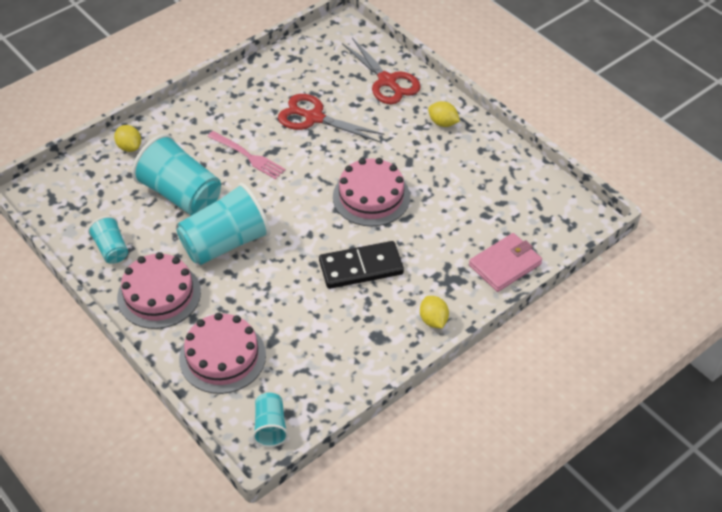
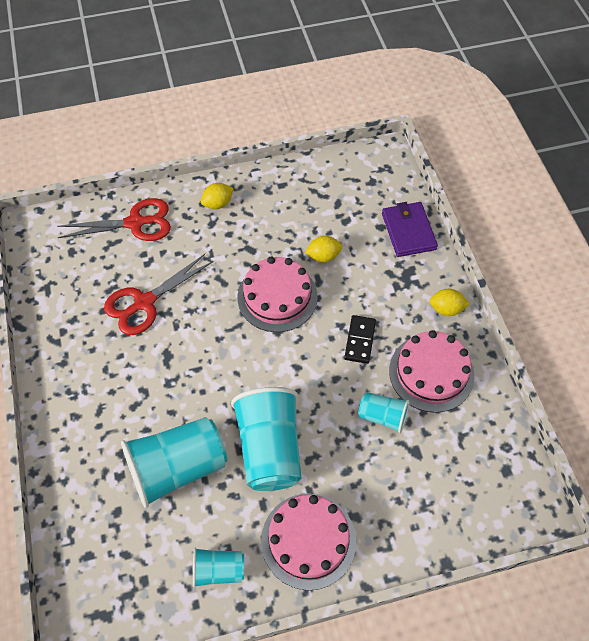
camera: 65 degrees left, 10 degrees up
(129, 147) = (73, 498): yellow lemon -> yellow lemon (323, 256)
(222, 357) = (416, 505): pink cake -> pink cake (431, 373)
(248, 156) = (161, 382): pink fork -> none
(270, 427) = (517, 492): turquoise cup -> turquoise cup (382, 416)
(361, 267) = (359, 340): black domino -> black domino, size x0.62
(505, 264) = (408, 231): pink wallet -> purple wallet

